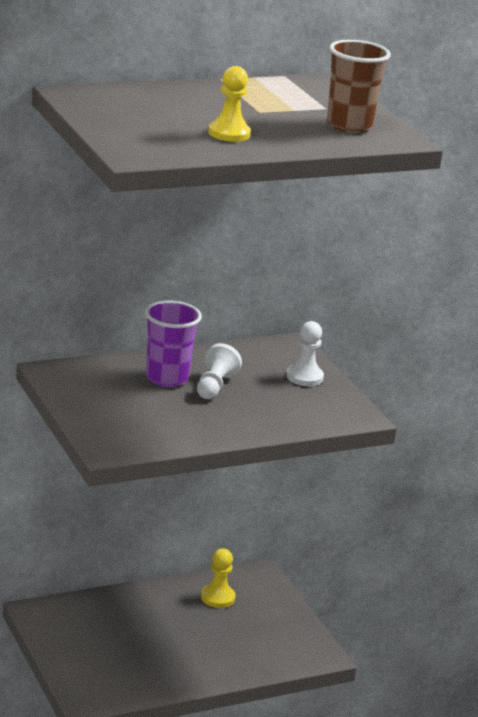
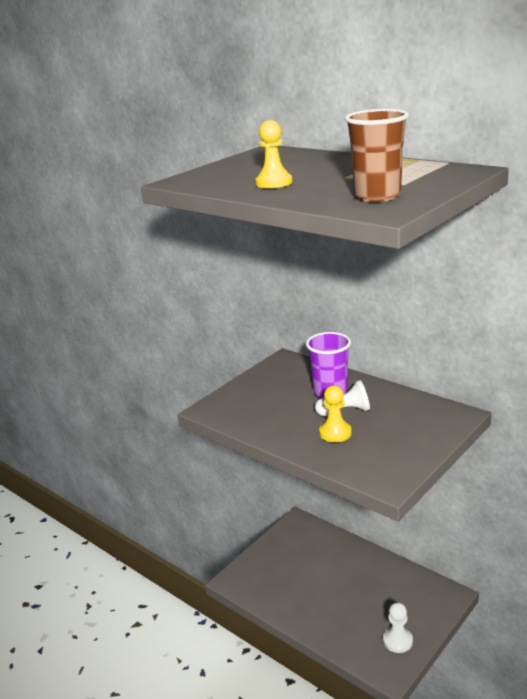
camera: 70 degrees right, 0 degrees up
(217, 598) = (397, 587): yellow pawn -> yellow pawn (335, 433)
(304, 377) = (415, 438): white pawn -> white pawn (397, 640)

